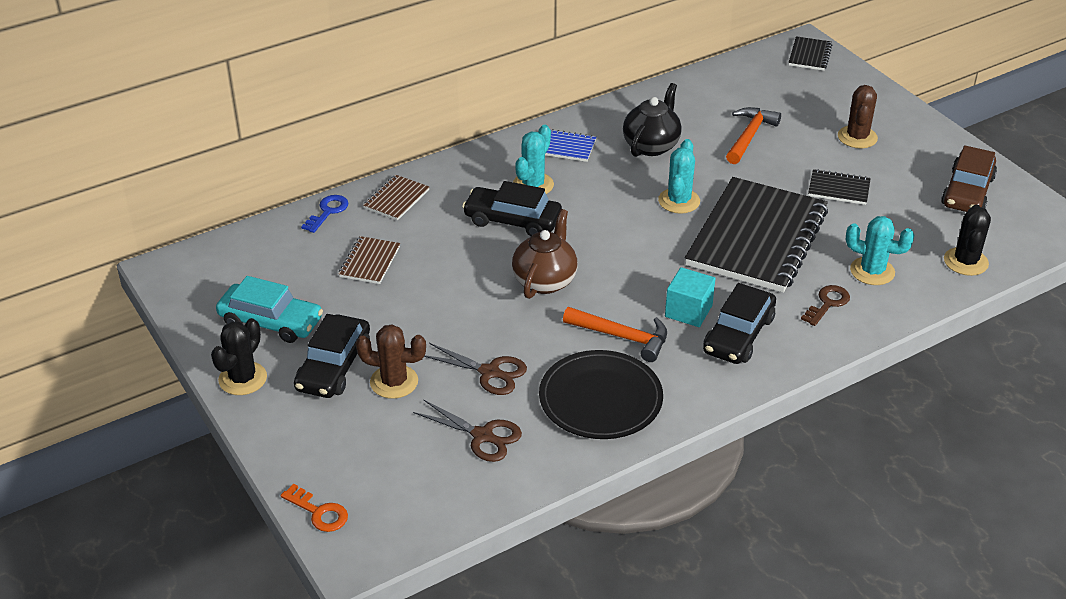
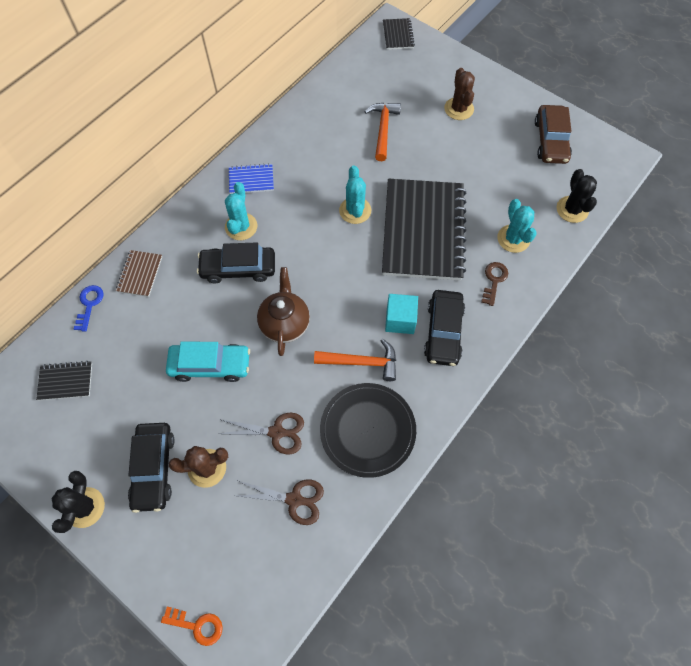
camera: 20 degrees left, 25 degrees up
(271, 322) = (85, 438): turquoise car -> turquoise car (210, 365)
(369, 262) = (142, 348): brown notebook -> none
(651, 145) = (315, 159): black teapot -> none
(838, 189) = (463, 164): black notebook -> black notebook (66, 381)
(872, 271) = (513, 239): turquoise cactus -> turquoise cactus turned 75 degrees clockwise

